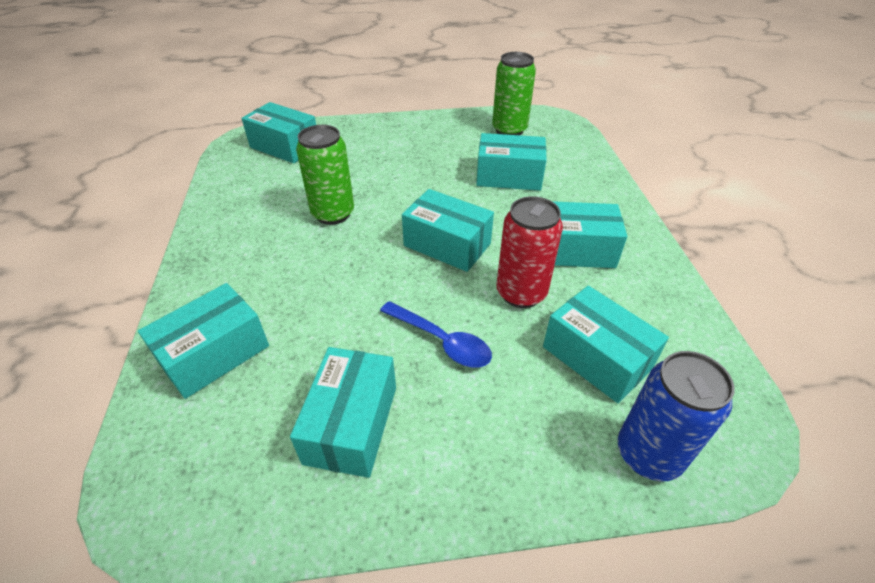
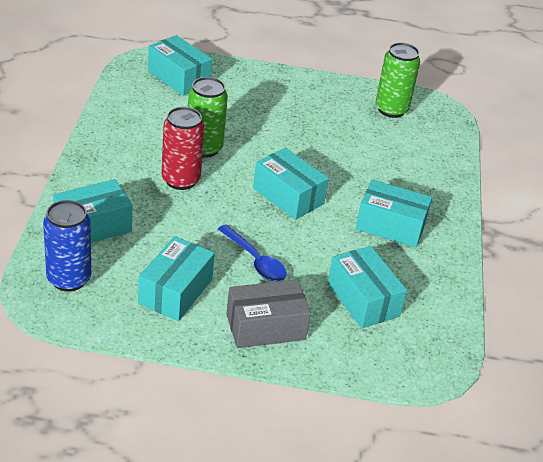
camera: 10 degrees right, 5 degrees down
(495, 444) = (265, 327): none -> grey box
(509, 176) = (368, 153): turquoise box -> none
(521, 293) = (330, 245): red can -> red can (180, 180)
(648, 454) = (364, 359): blue can -> blue can (69, 279)

